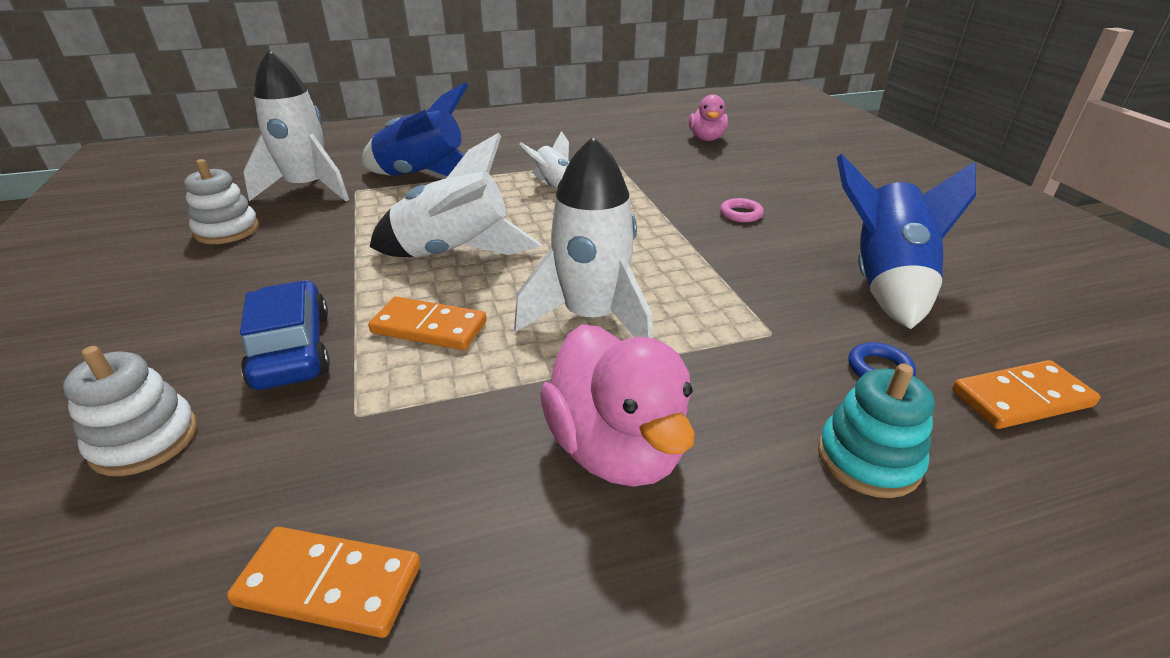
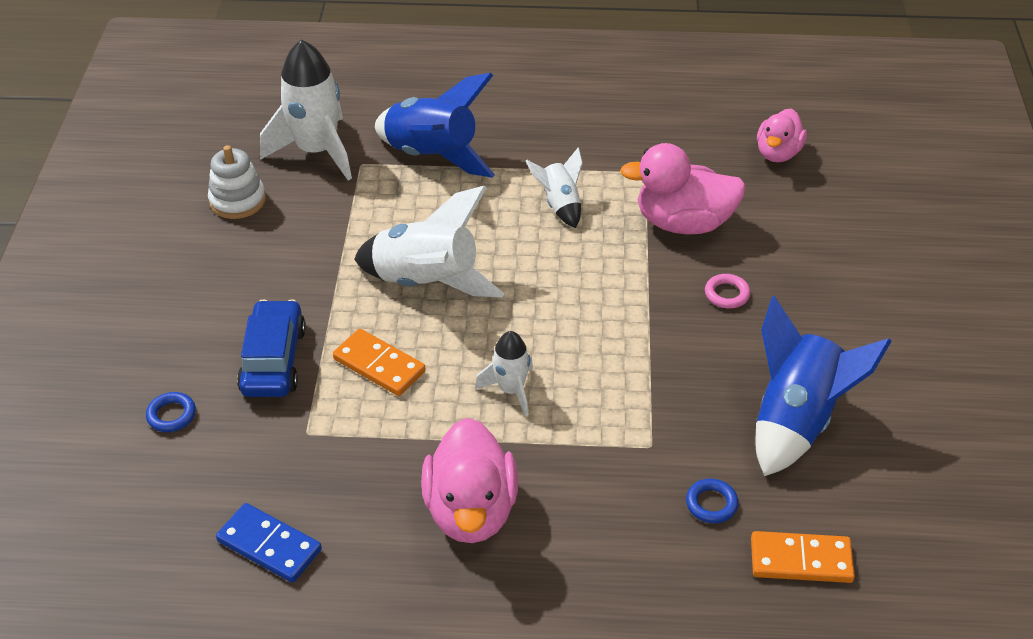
camera: 20 degrees right, 10 degrees up
(145, 440) = (171, 415): white stacking toy -> blue ring
(329, 585) = (269, 545): orange domino -> blue domino
(591, 318) = (511, 390): white rocket -> white rocket, size x0.54
(667, 181) = (683, 223): none -> pink duck
(868, 459) = (639, 569): turquoise stacking toy -> none

